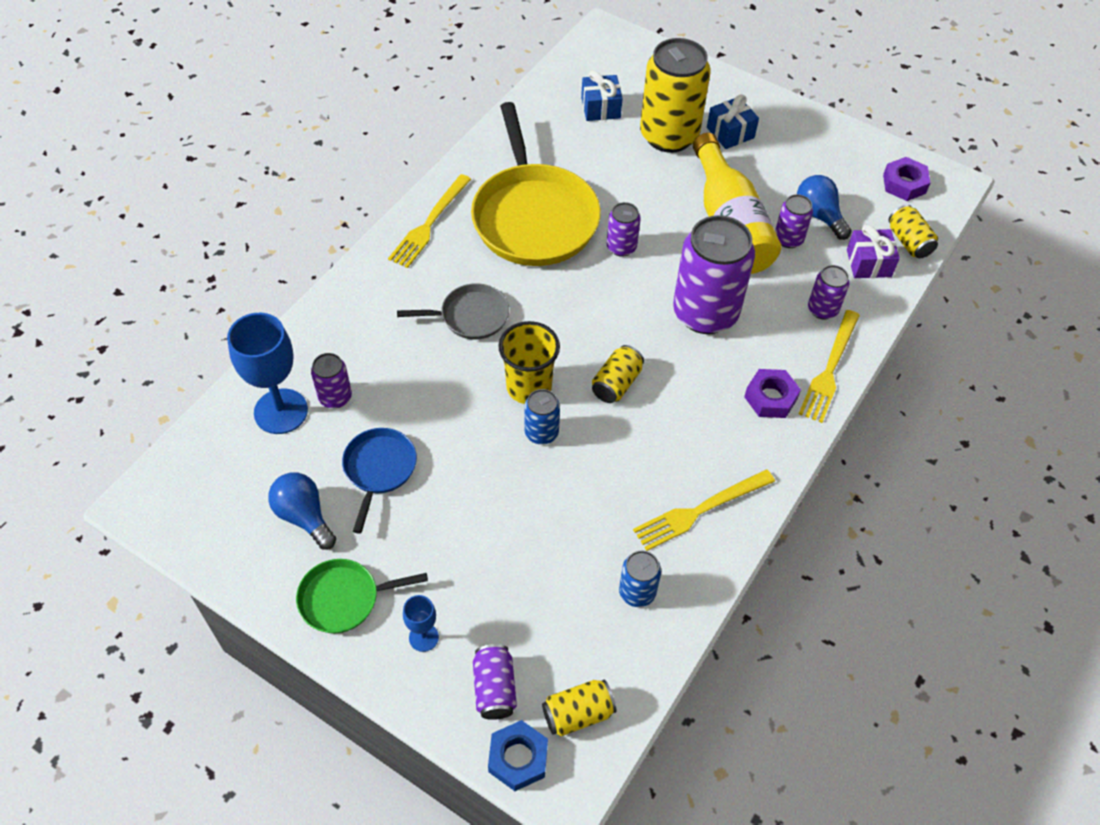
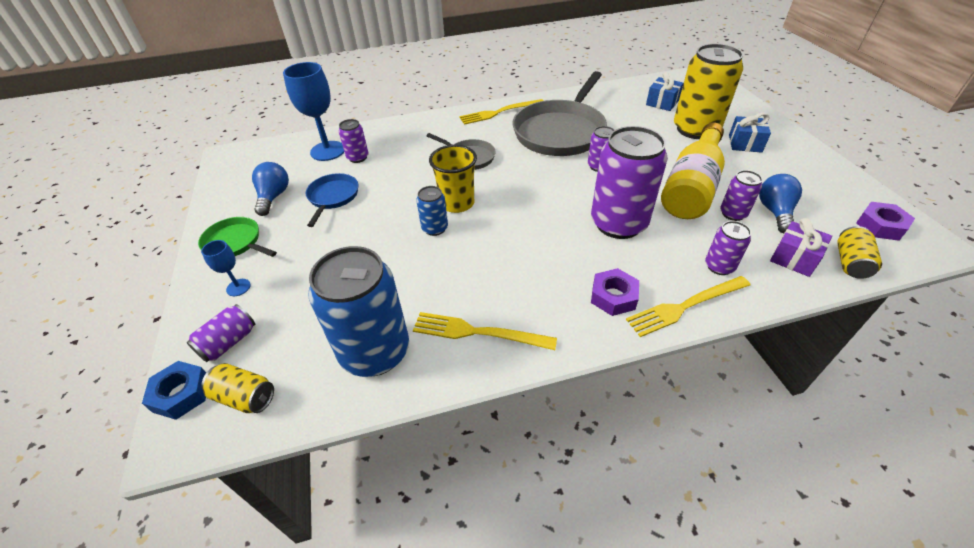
camera: 45 degrees right, 10 degrees down
(379, 469) = (333, 197): blue pan -> blue pan turned 45 degrees counterclockwise
(533, 217) = (560, 132): yellow pan -> grey pan
(616, 383) = (511, 229): yellow can -> none
(637, 592) = (375, 352): blue can -> blue can, size x2.10

